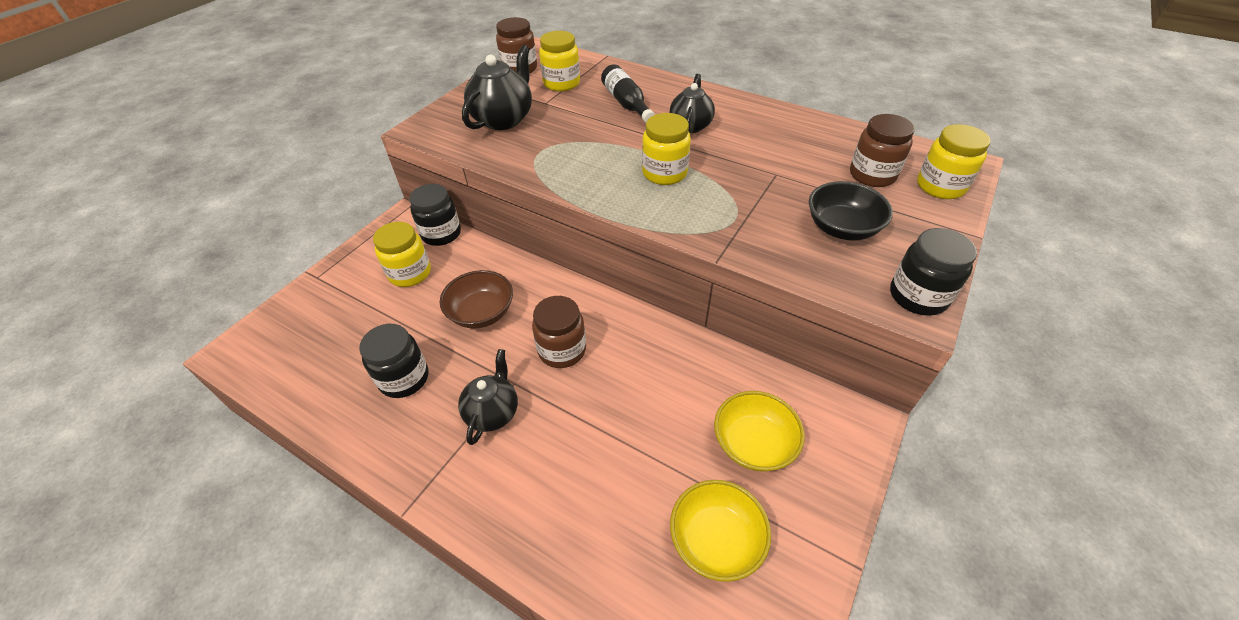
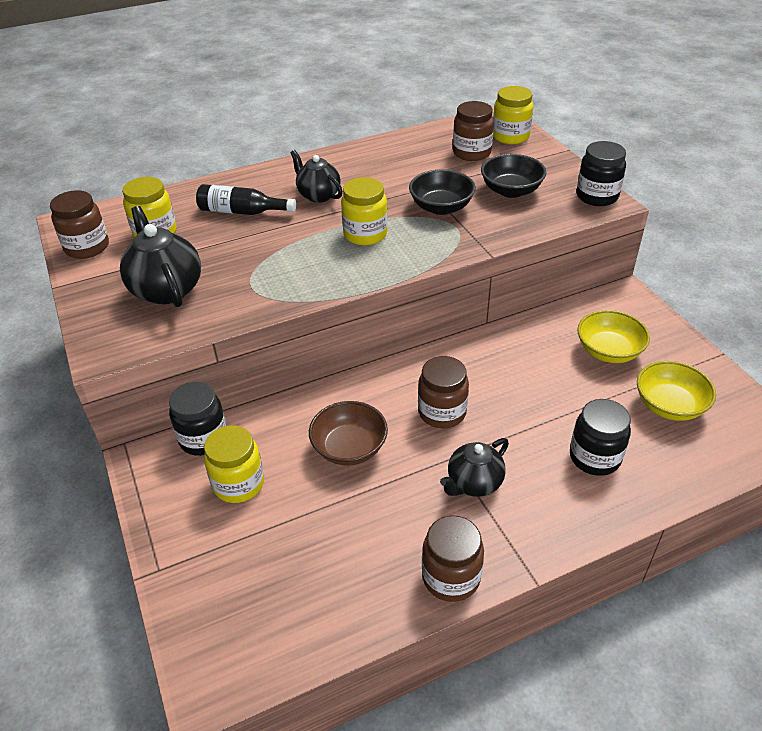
camera: 55 degrees left, 5 degrees down
(381, 445) = (451, 577): none -> brown jar
(404, 378) = (383, 534): black jar -> black jar (595, 457)
(493, 412) = (474, 483): black teapot -> black teapot turned 90 degrees counterclockwise
(756, 196) = (441, 207): none -> black bowl

